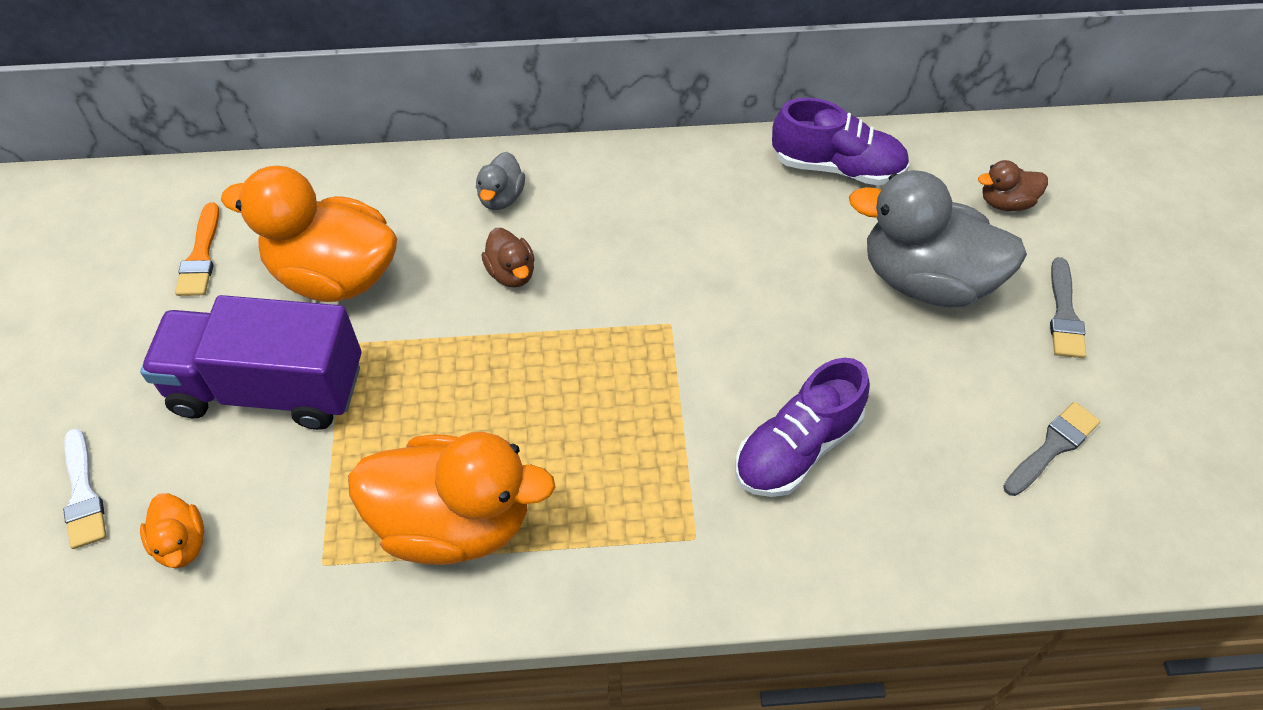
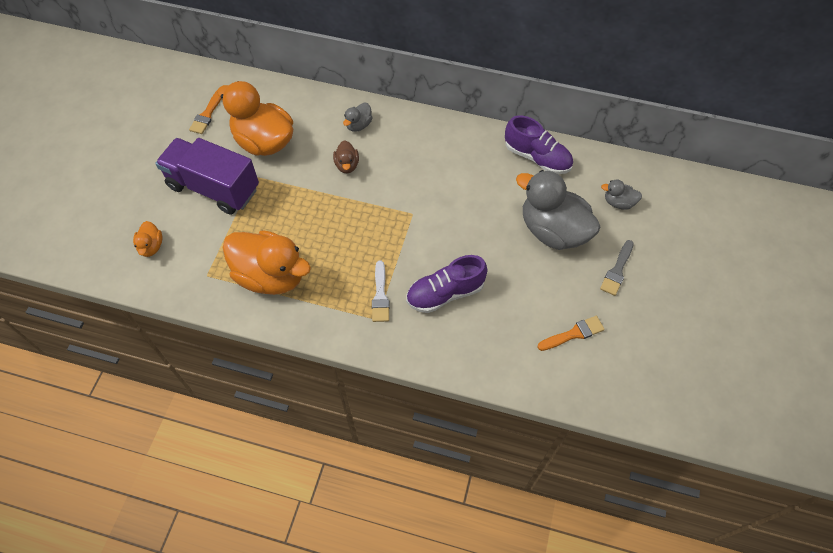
camera: 20 degrees right, 5 degrees up
(83, 494) = (118, 211): white brush -> white brush (380, 295)
(1006, 202) = (618, 202): brown duck -> grey duck
(1052, 447) = (573, 334): grey brush -> orange brush

